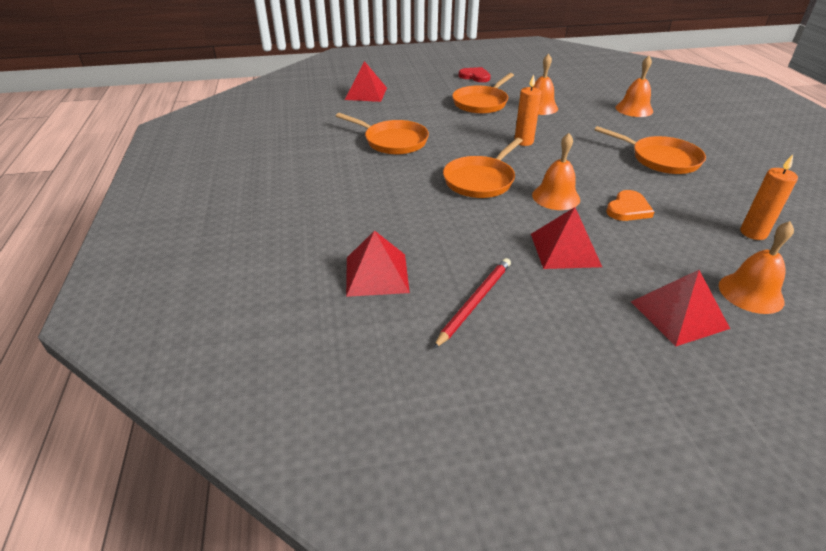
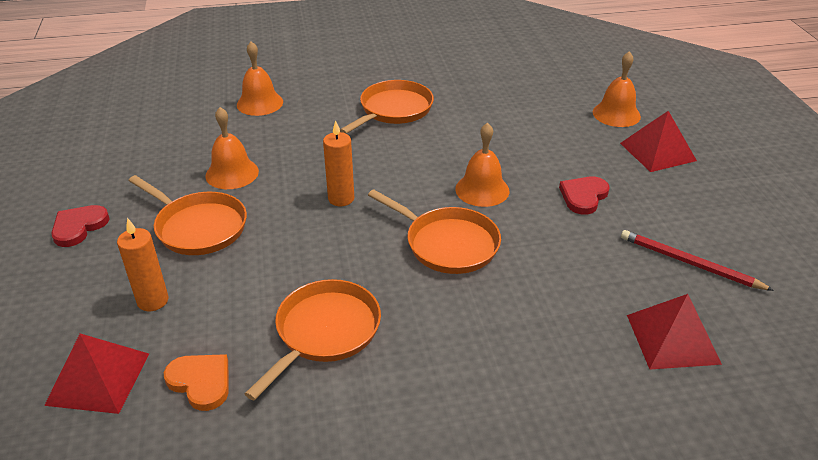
camera: 90 degrees left, 0 degrees up
(565, 250) = (583, 196): red pyramid -> red heart
(628, 209) = (500, 147): orange heart -> orange heart (201, 382)
(753, 233) = (529, 93): orange candle -> orange candle (153, 301)

